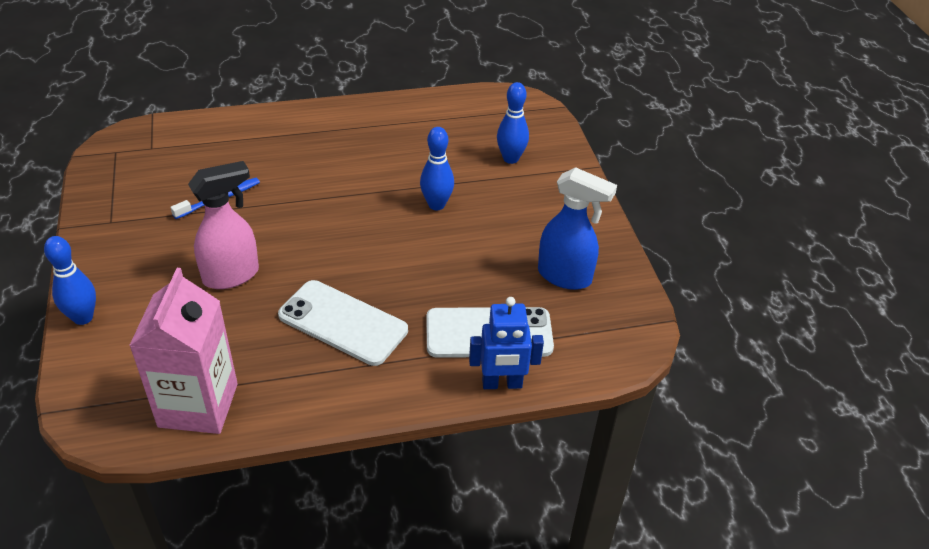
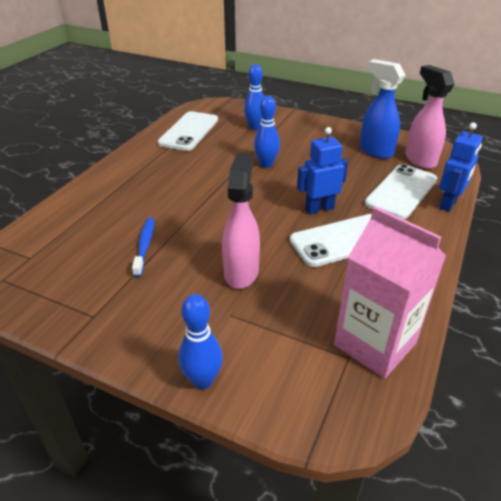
camera: 50 degrees left, 5 degrees down
(386, 281) = (319, 209): none -> blue robot
(445, 119) = (189, 131): none -> white phone
(565, 277) = (375, 151): blue spray bottle -> blue spray bottle turned 105 degrees counterclockwise
(587, 324) = (420, 160): none -> pink spray bottle

